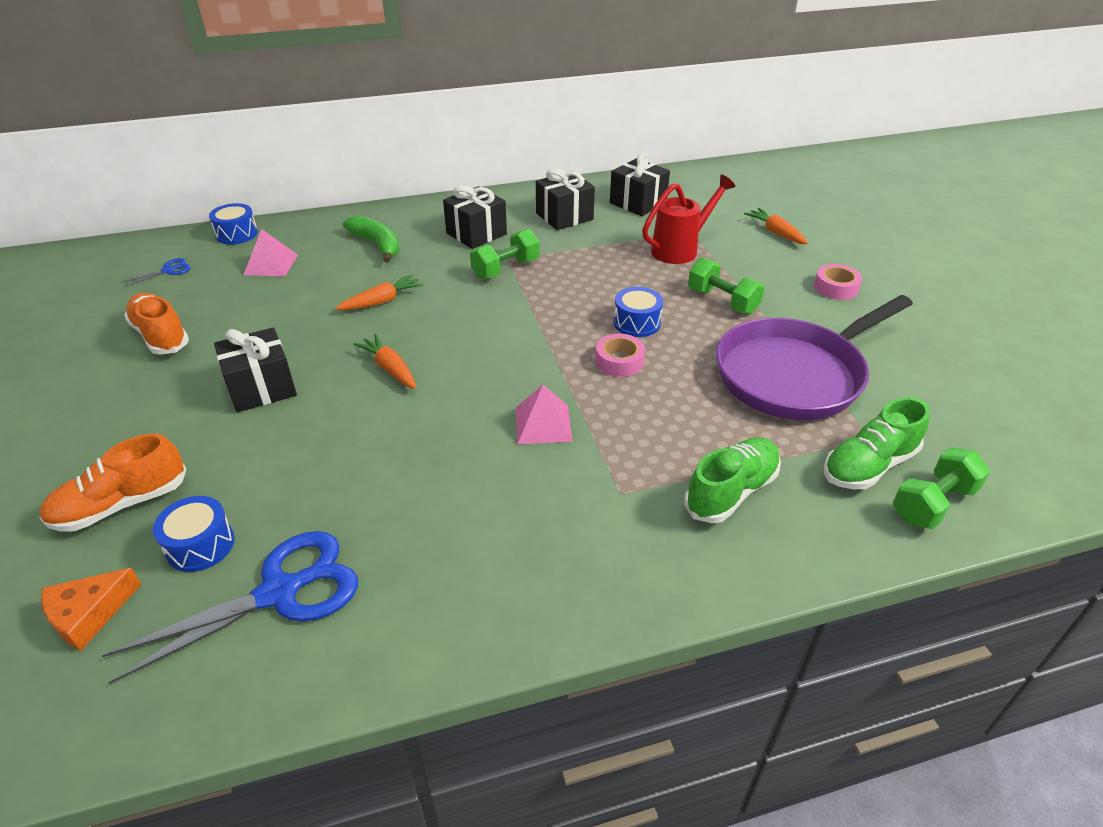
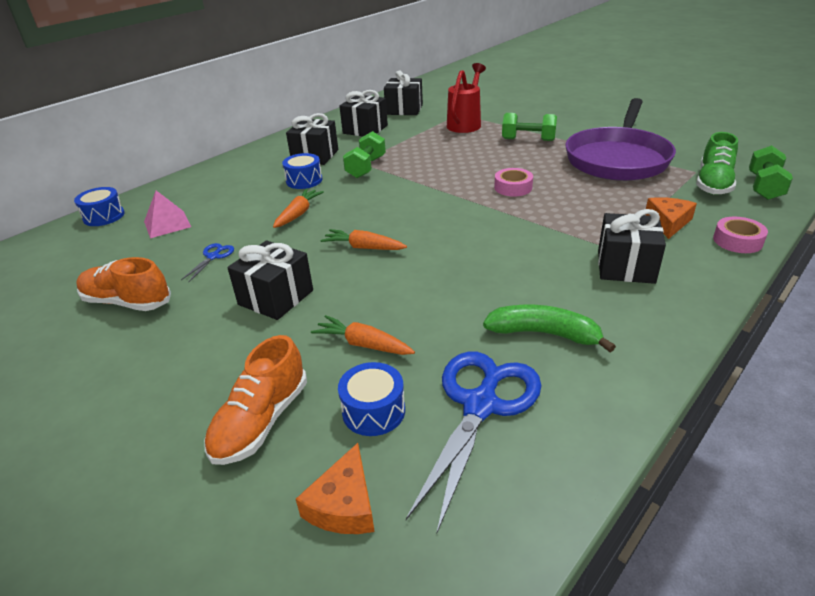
camera: 30 degrees left, 5 degrees down
(168, 271) = (68, 259): blue scissors -> blue scissors (213, 257)
(377, 245) = (245, 185): green banana -> green banana (544, 334)
(543, 424) = (515, 235): pink pyramid -> none
(603, 522) = (625, 266): none -> black gift
(637, 323) = (494, 166): blue drum -> blue drum (304, 180)
(731, 491) = (668, 222): green shoe -> orange cheese
(776, 232) = (509, 100): orange carrot -> orange carrot (363, 344)
(836, 288) = (579, 114): pink tape -> pink tape (737, 241)

